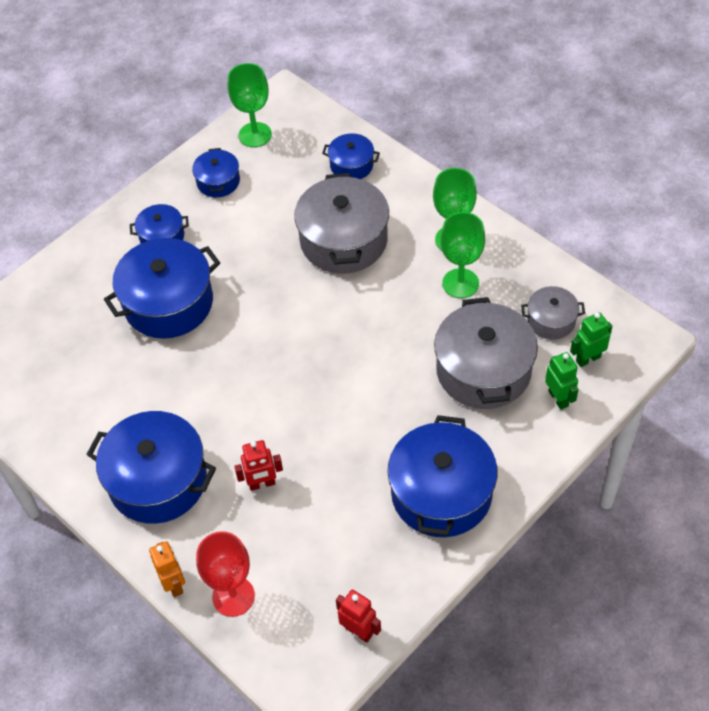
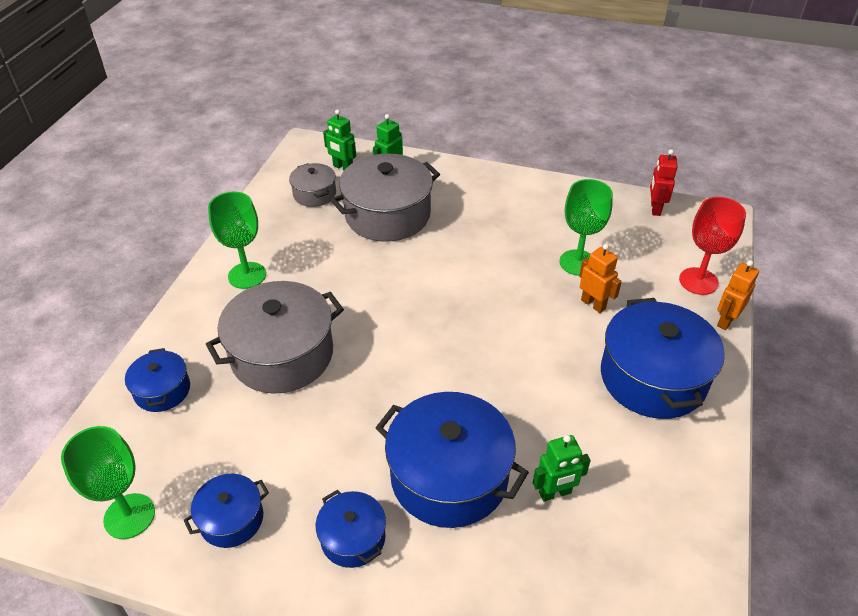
camera: 120 degrees left, 10 degrees down
(113, 358) = (555, 493): none -> green robot
(262, 484) = (593, 304): red robot -> orange robot
(441, 493) = (515, 204): blue pot -> none
(460, 283) = (300, 254): green goblet -> green goblet (578, 263)

